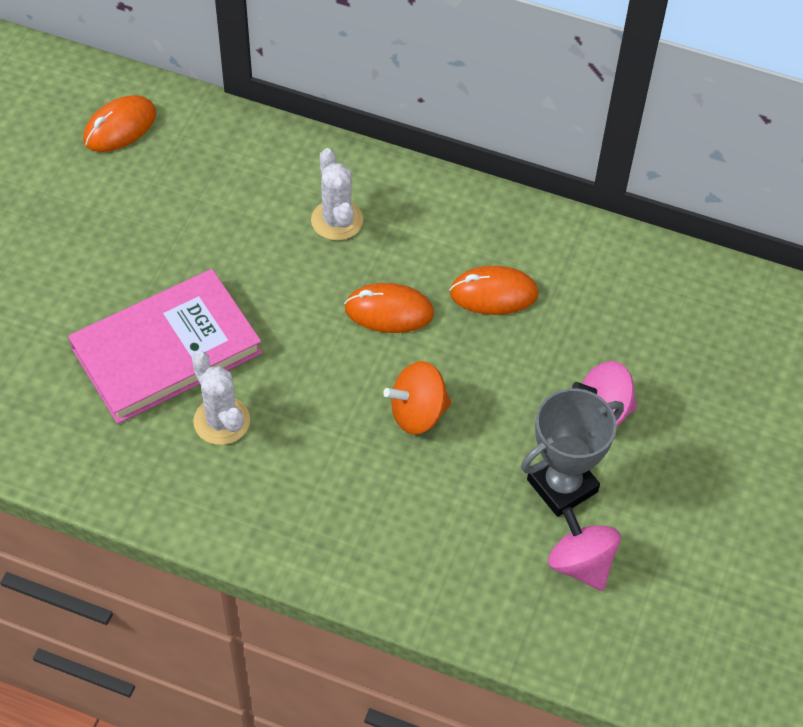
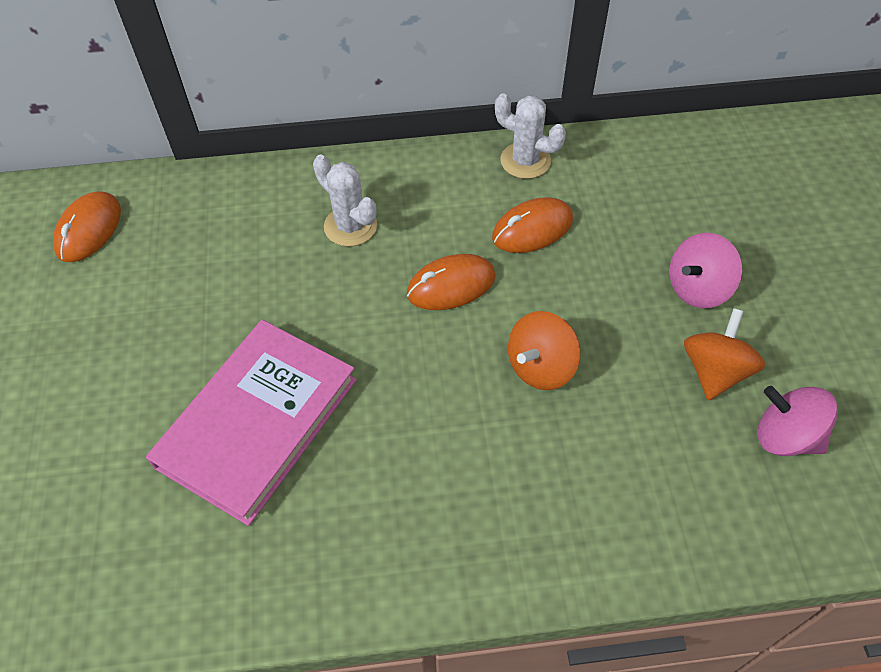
camera: 25 degrees left, 0 degrees up
(221, 421) = (357, 468): white cactus -> white cactus (525, 161)
(562, 486) = (714, 371): grey trophy -> orange spinning top

